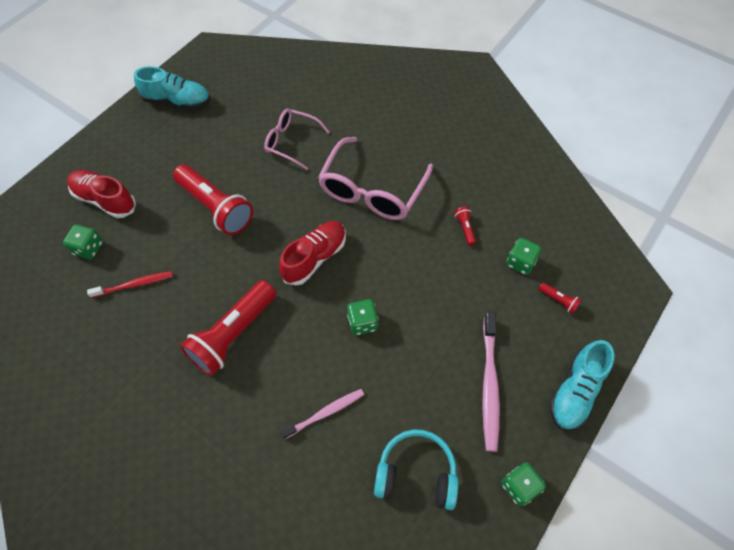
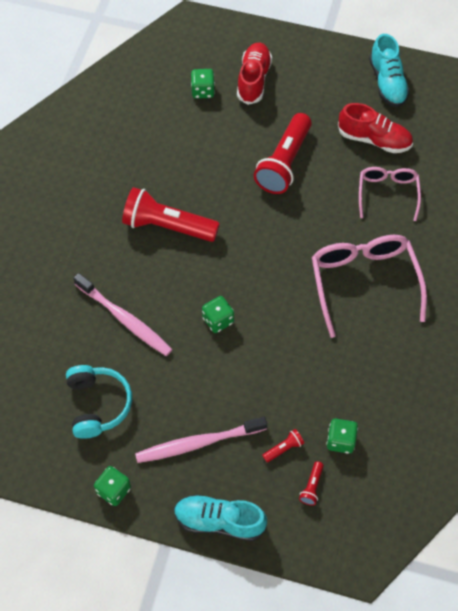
camera: 70 degrees right, 0 degrees up
(134, 284) = (184, 138): red toothbrush -> none
(315, 258) = (267, 260): red shoe -> red shoe (374, 139)
(325, 413) = (125, 319): pink toothbrush -> pink toothbrush, size x1.57
(372, 190) = (364, 282): pink glasses -> pink glasses turned 75 degrees clockwise
(465, 228) = (358, 378): red flashlight -> red flashlight (284, 448)

